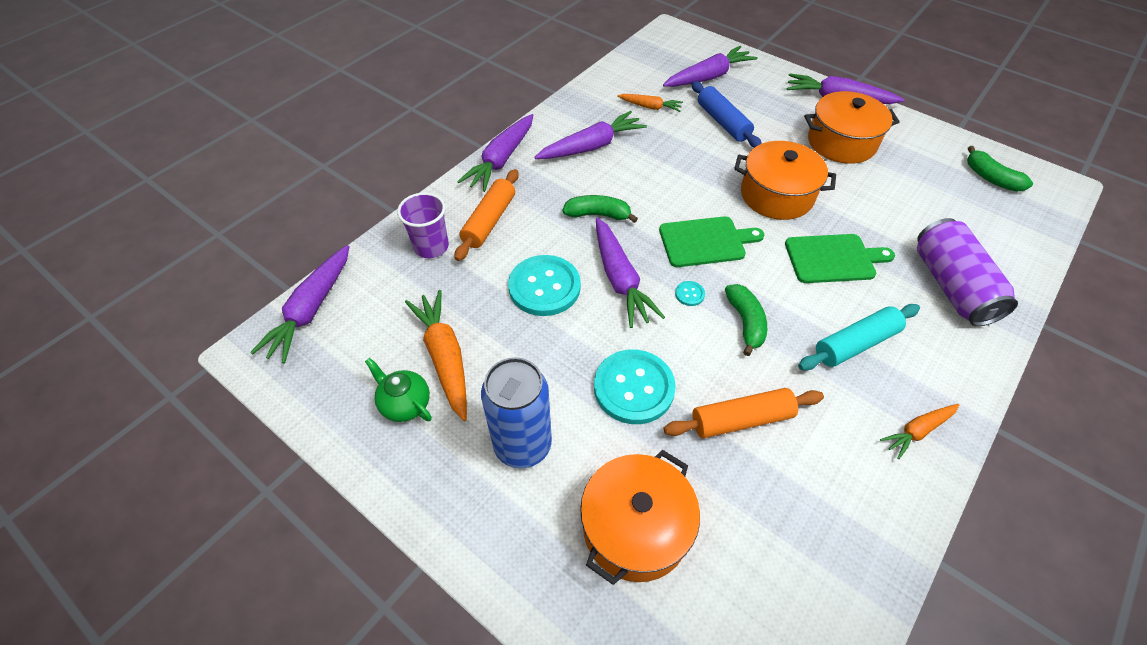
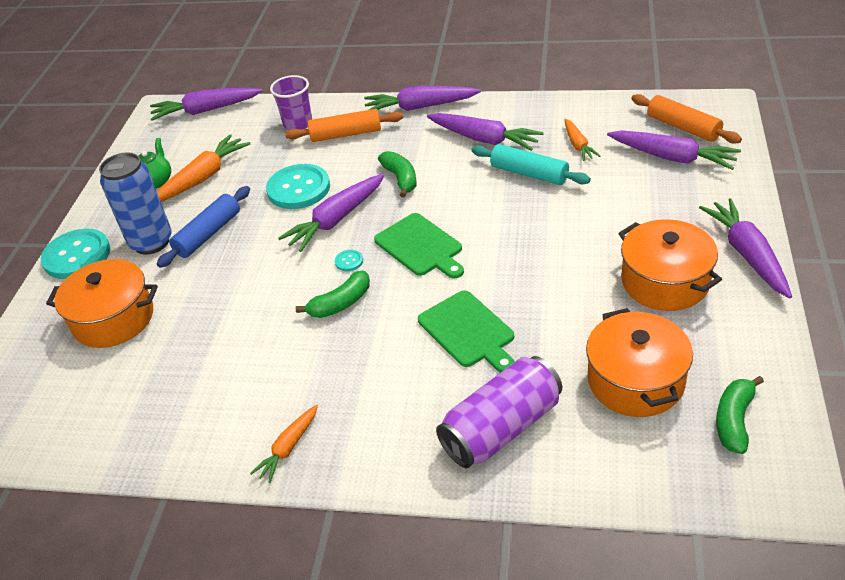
camera: 65 degrees right, 10 degrees down
(634, 388) = (231, 271): turquoise button -> turquoise button (77, 256)
(723, 122) = (606, 194): blue rolling pin -> blue rolling pin (208, 234)
(741, 419) = (235, 336): orange rolling pin -> orange rolling pin (683, 127)
(776, 195) = (527, 266): orange pot -> orange pot (635, 381)
(855, 344) = (365, 379): turquoise rolling pin -> turquoise rolling pin (529, 174)
(917, 431) = (288, 448): orange carrot -> orange carrot turned 90 degrees counterclockwise

